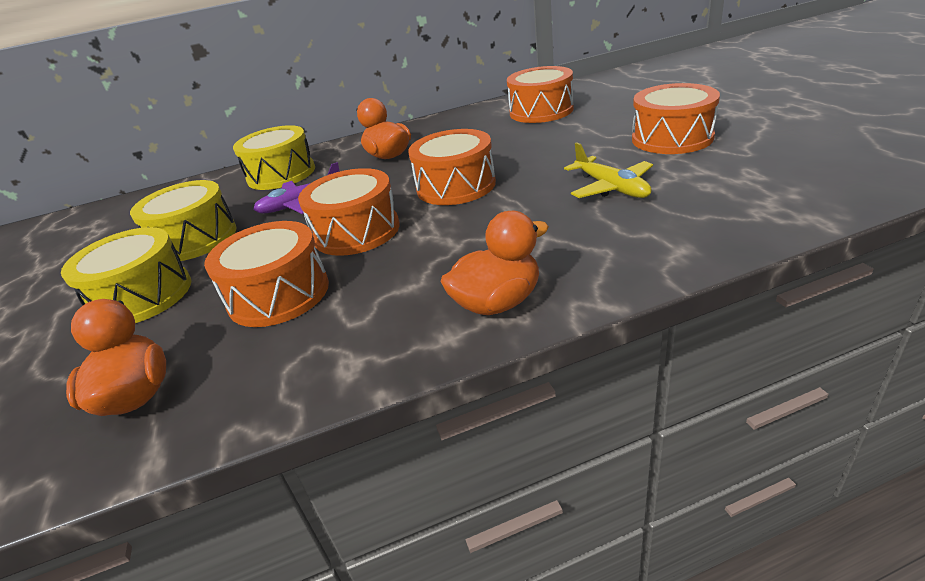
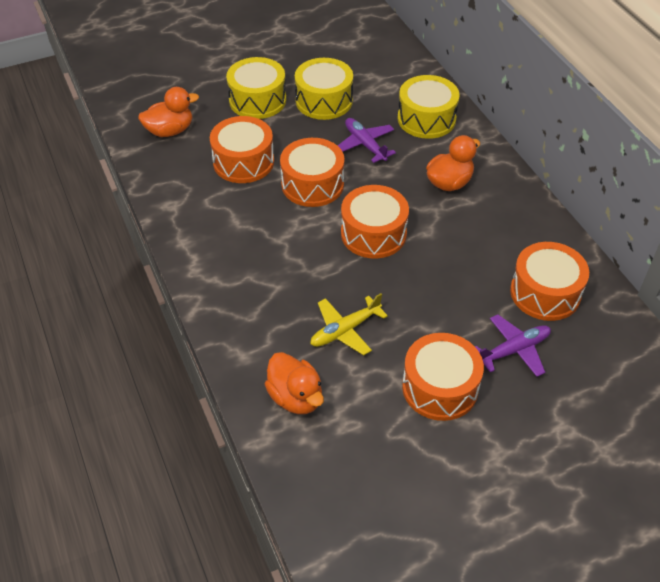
camera: 80 degrees right, 15 degrees up
(497, 302) = (208, 262): orange duck -> orange duck (296, 397)
(612, 116) = (514, 350): none -> purple plane

